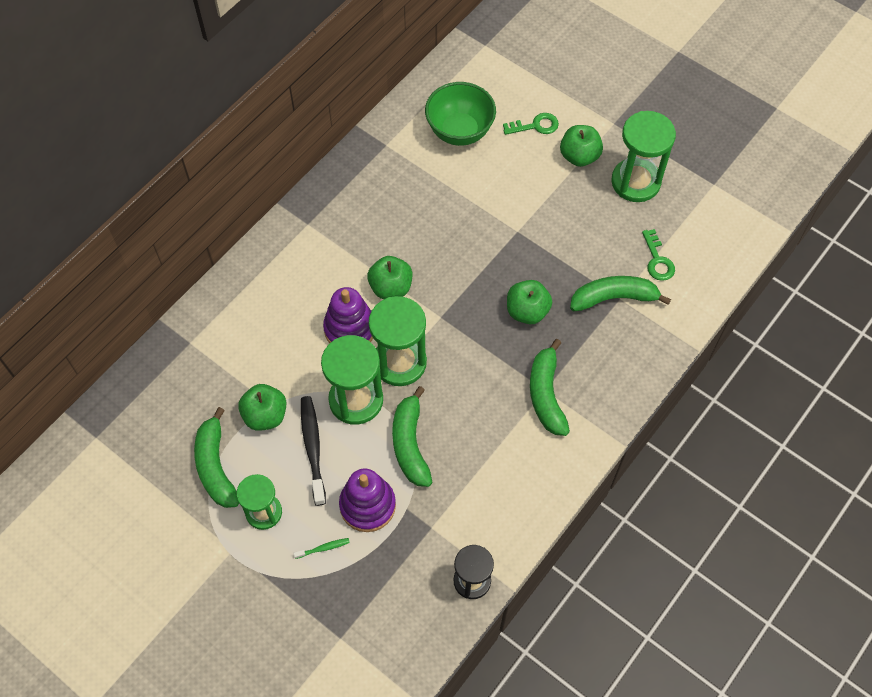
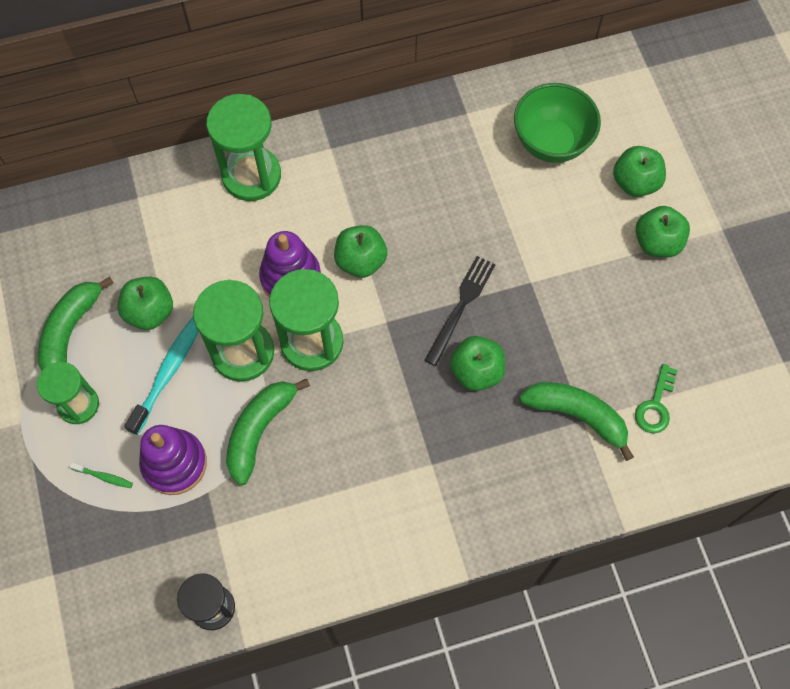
camera: 35 degrees right, 5 degrees up
(313, 448) = (168, 372): black toothbrush -> turquoise toothbrush
(483, 275) = (461, 306): none -> black fork
(535, 126) = (635, 183): green key -> green apple
(546, 394) = (429, 470): green banana -> none
(635, 182) = (697, 307): green hourglass -> green hourglass (251, 176)

